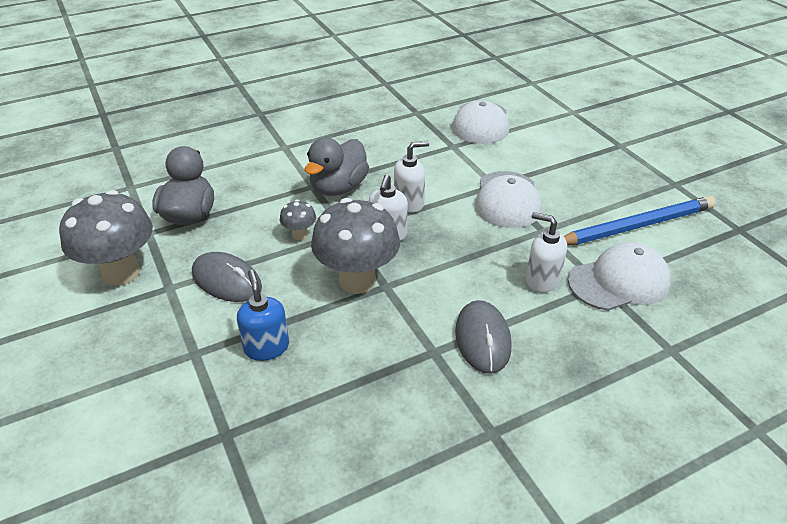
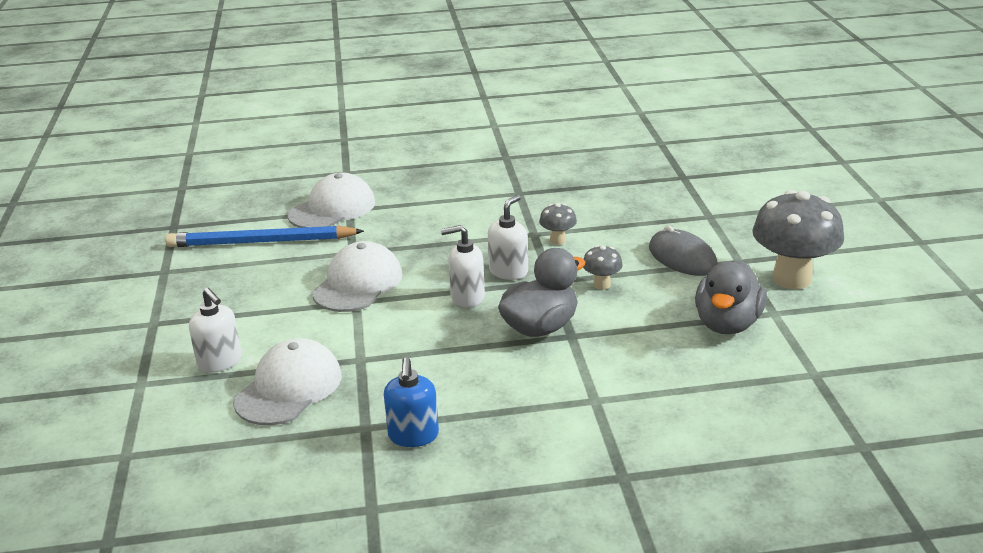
camera: 160 degrees left, 10 degrees down
(266, 347) = (649, 211): blue soap dispenser -> blue soap dispenser (413, 436)
(357, 281) = (558, 240): grey mushroom -> grey mushroom, size x0.46
(482, 339) = (476, 193): grey mouse -> none
(542, 280) = (395, 218): white soap dispenser -> white soap dispenser (220, 362)
(619, 281) = (332, 209): white cap -> white cap turned 135 degrees clockwise

